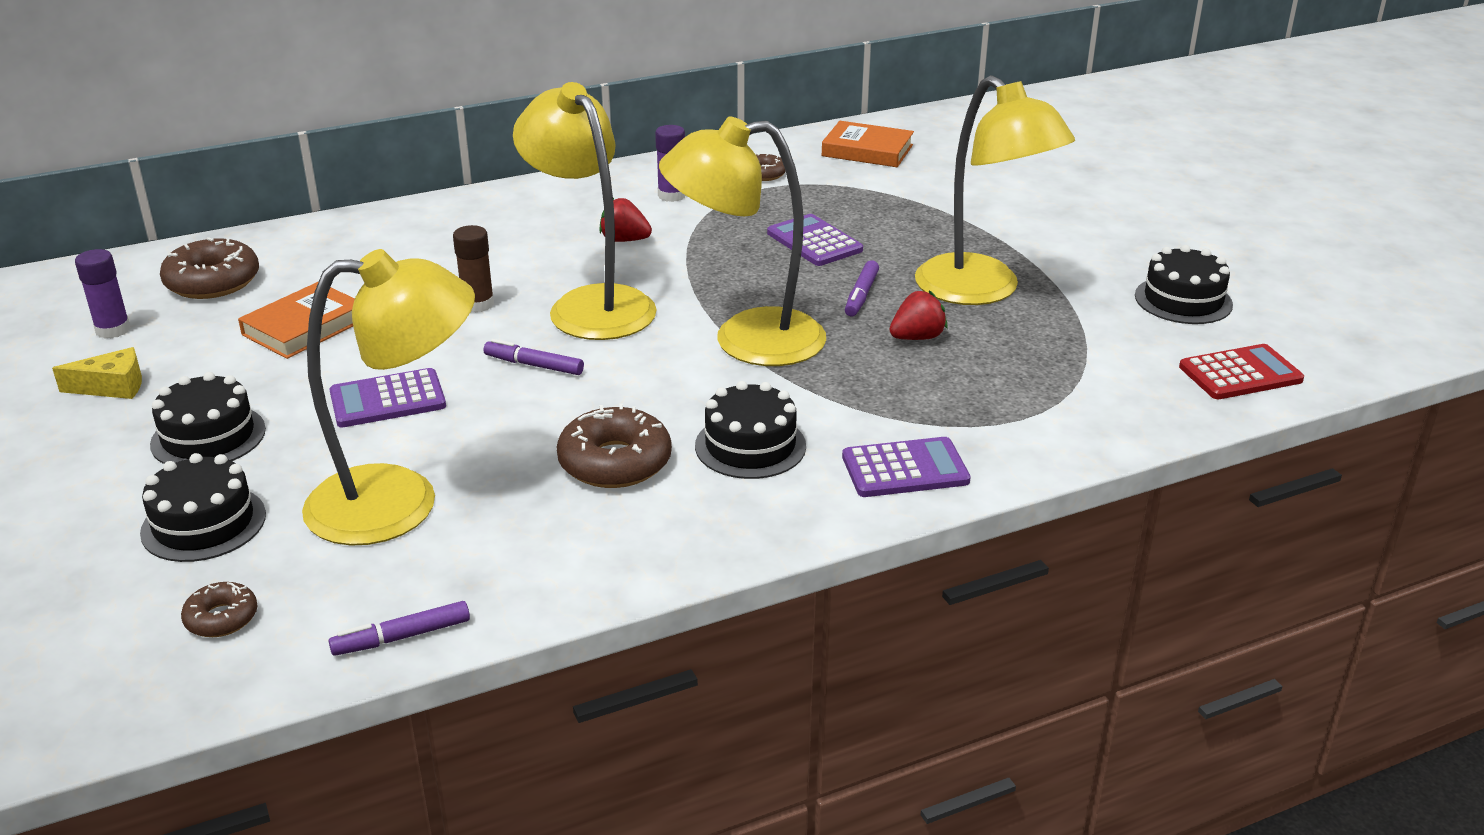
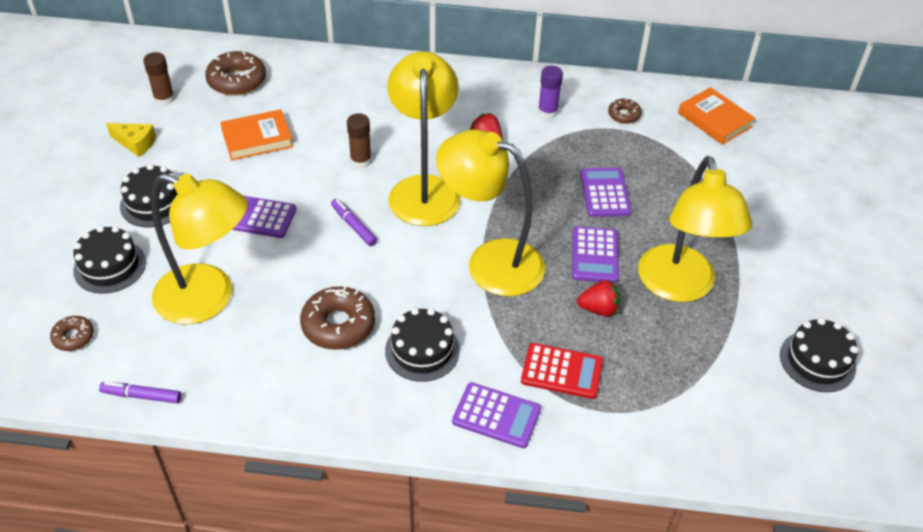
camera: 30 degrees right, 15 degrees up
(113, 330) = (164, 99): purple glue stick -> brown glue stick
(861, 295) = (595, 255): purple marker -> purple calculator
(1240, 373) = (794, 447): red calculator -> red calculator (562, 371)

